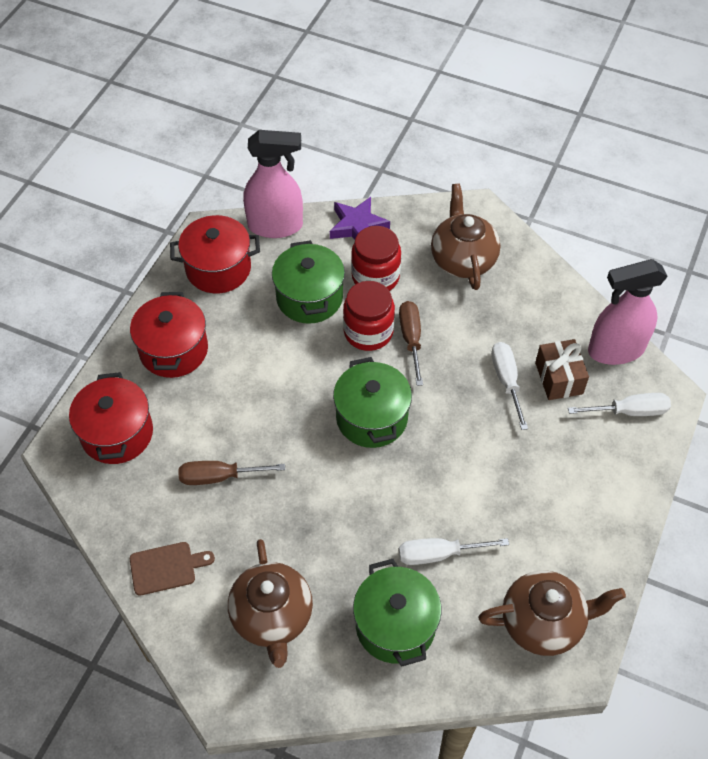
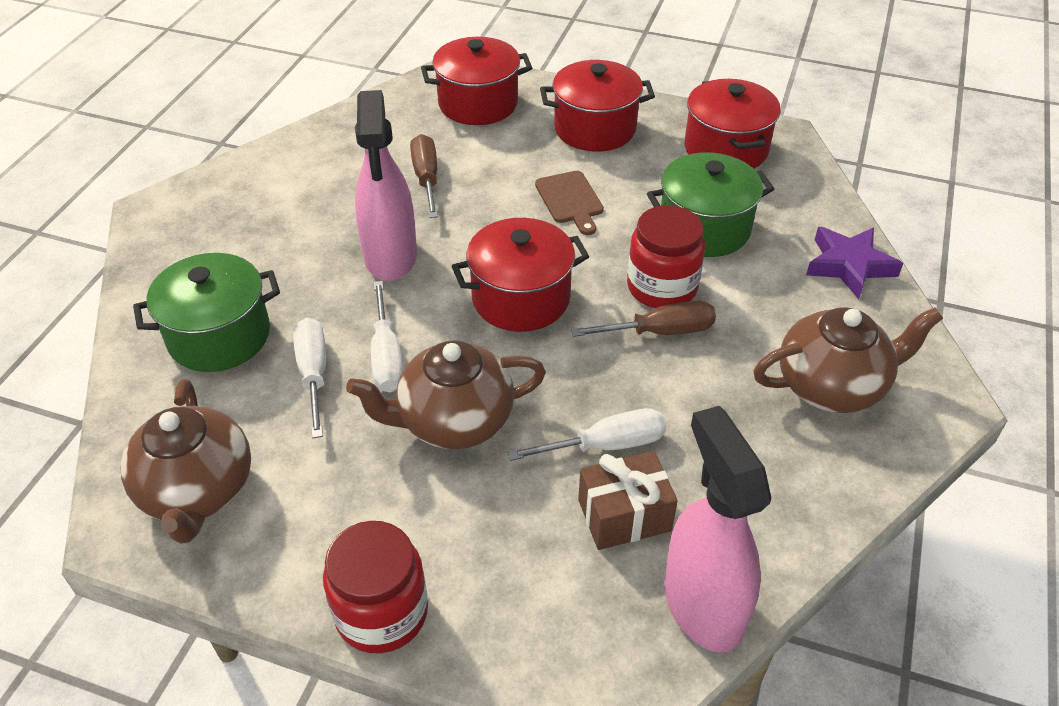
camera: 85 degrees right, 10 degrees down
(166, 567) = (315, 153): brown cutting board -> brown cutting board (570, 200)
(272, 617) = (246, 233): brown teapot -> brown teapot (453, 421)
(276, 226) = (815, 189): pink spray bottle -> pink spray bottle (390, 257)
(371, 418) = (521, 298): green pot -> red pot
(375, 277) = (761, 289): red jar -> red jar (381, 613)
(629, 411) = (572, 621): white screwdriver -> white screwdriver (386, 356)

